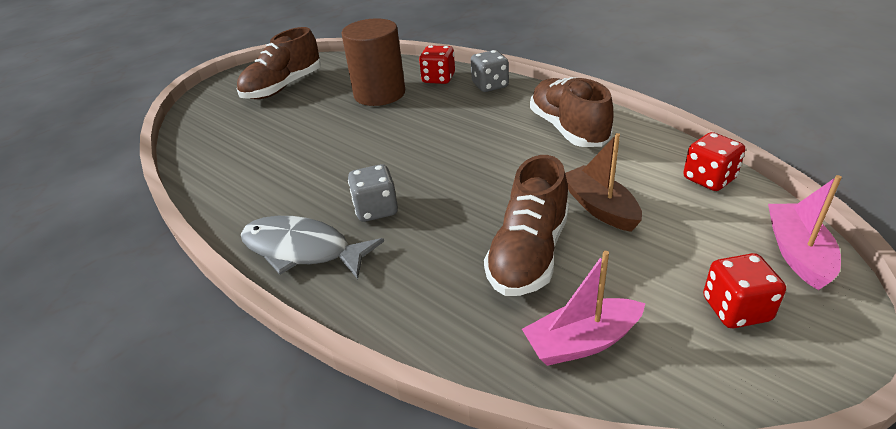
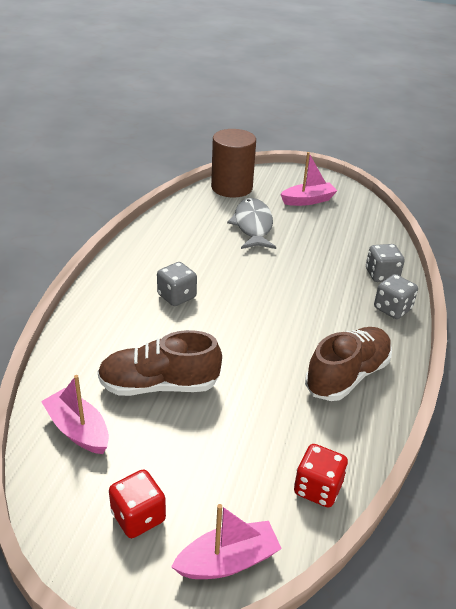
camera: 60 degrees right, 0 degrees up
(283, 87) = (308, 200): brown shoe -> pink boat
(302, 250) = (122, 278): grey fish -> grey fish (253, 226)
(379, 94) = (332, 250): brown cylinder -> brown cylinder (231, 187)
(438, 79) = (381, 275): red dice -> grey dice
(600, 207) = (235, 416): brown boat -> none

